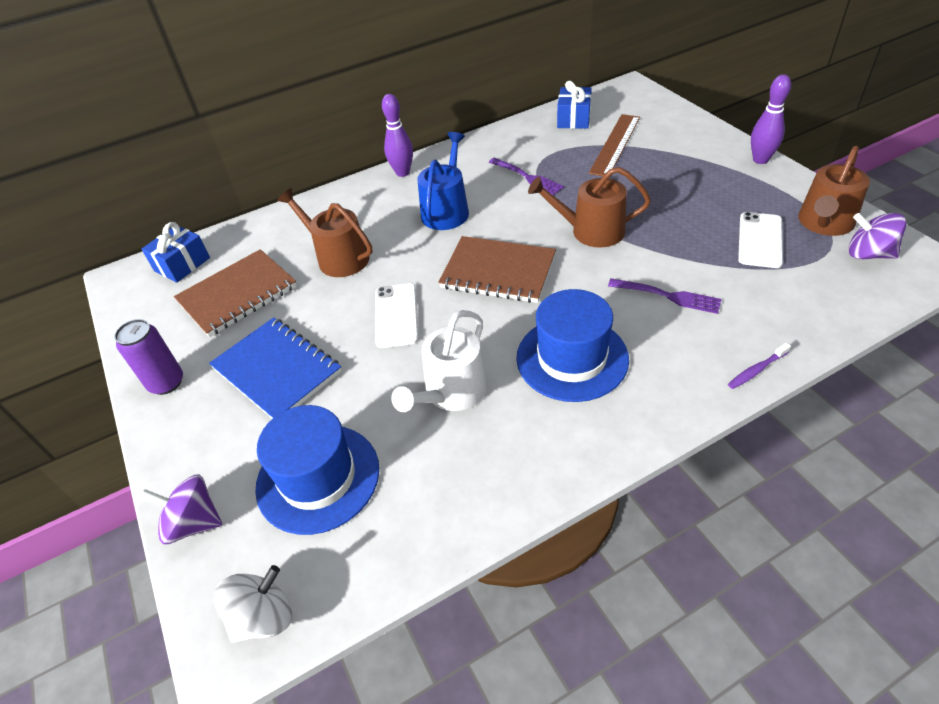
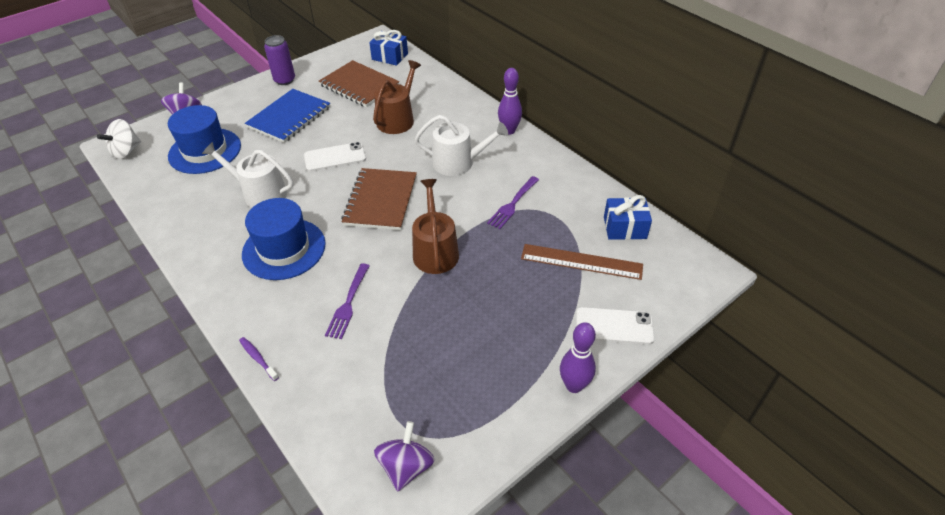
camera: 75 degrees right, 0 degrees up
(264, 617) = (126, 151): white spinning top -> white spinning top turned 90 degrees clockwise
(446, 210) = (458, 163): blue watering can -> white watering can
(760, 240) = (426, 374): white phone -> white phone (614, 326)
(824, 223) = (457, 433): brown watering can -> none

